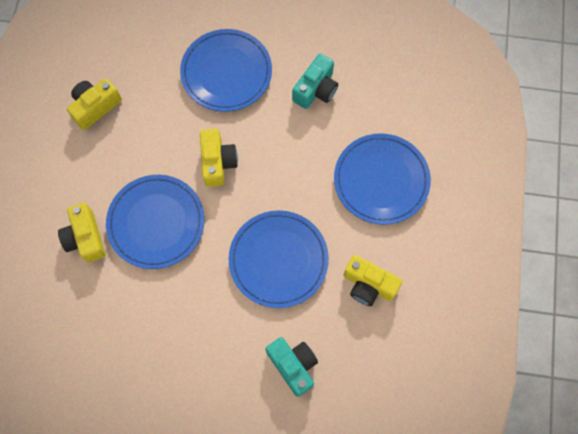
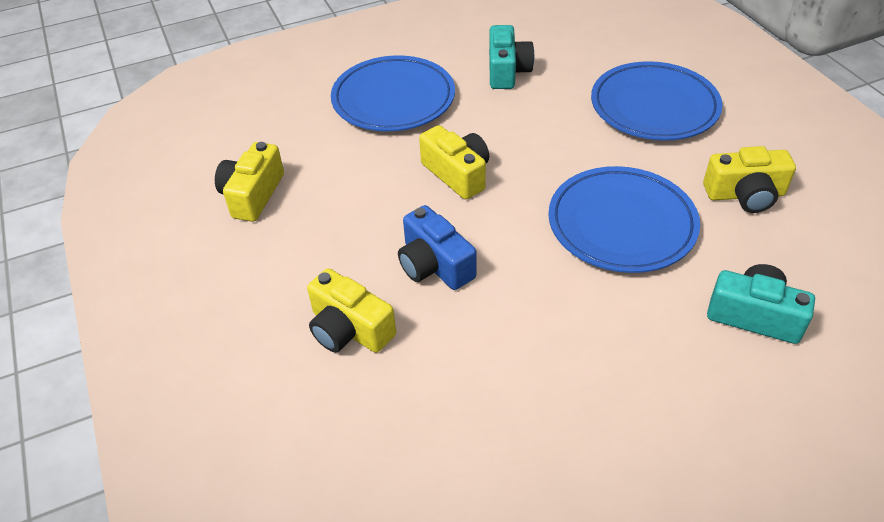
camera: 30 degrees left, 25 degrees down
(156, 223) = (434, 265): blue plate -> blue camera

